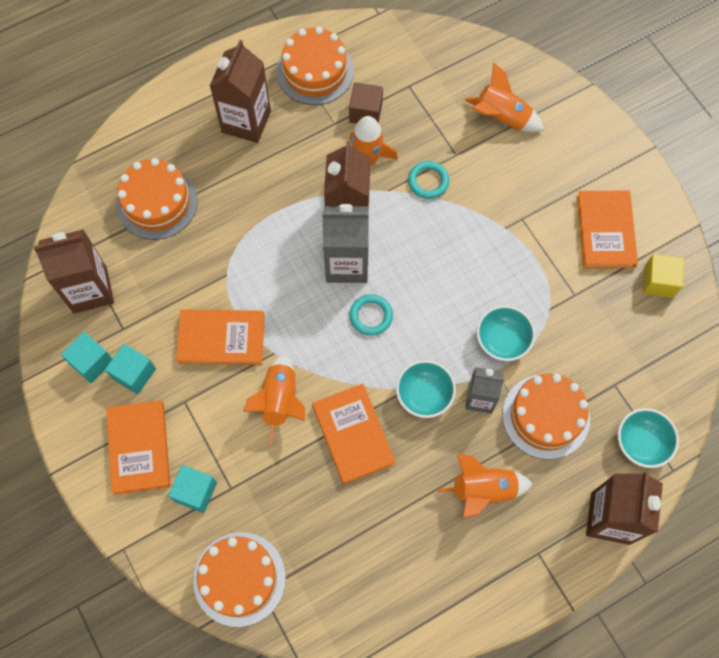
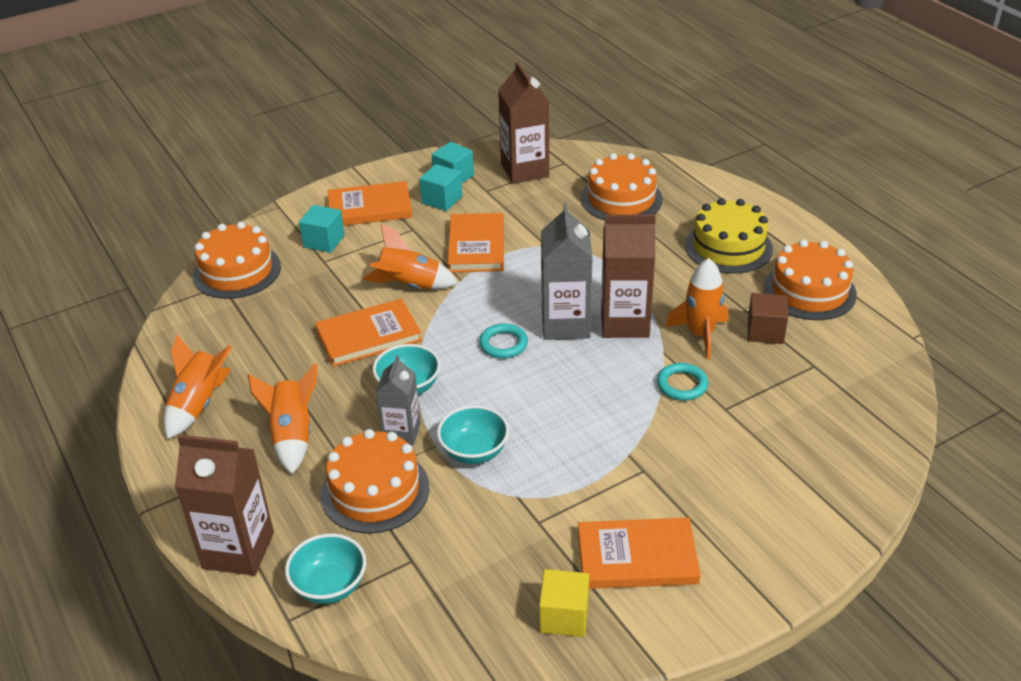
camera: 90 degrees right, 30 degrees down
(246, 122) = (728, 247): brown carton -> yellow cake
(501, 118) = (791, 451): orange rocket -> orange rocket (199, 404)

